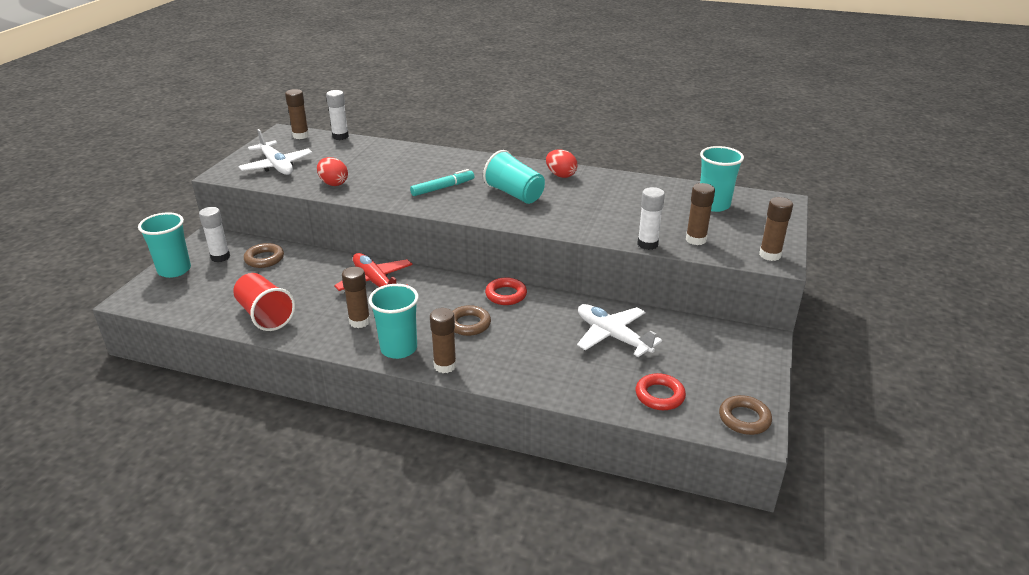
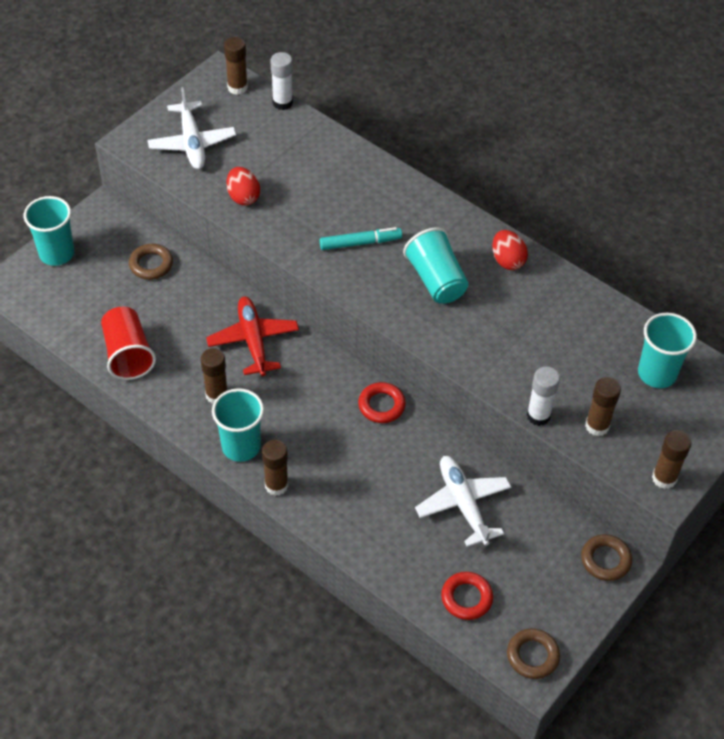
camera: 20 degrees right, 20 degrees up
(220, 257) = (107, 247): white glue stick -> none
(469, 324) = (324, 436): brown ring -> brown ring (605, 560)

